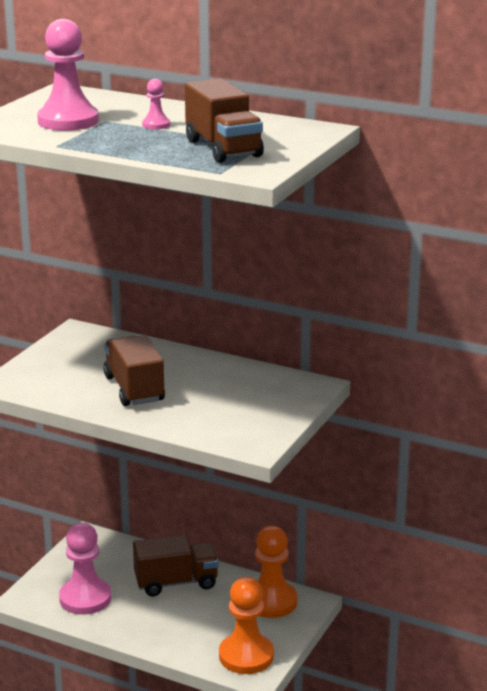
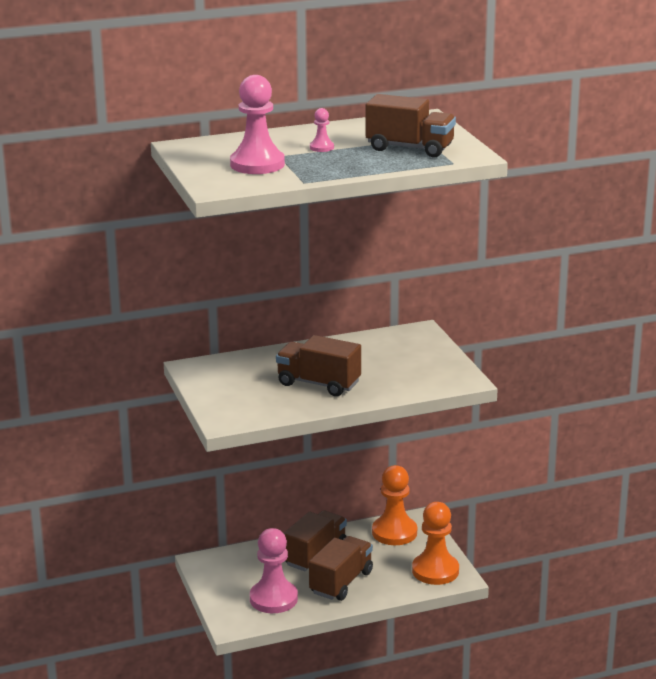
camera: 45 degrees left, 0 degrees up
(156, 617) = (341, 582): none -> brown truck

